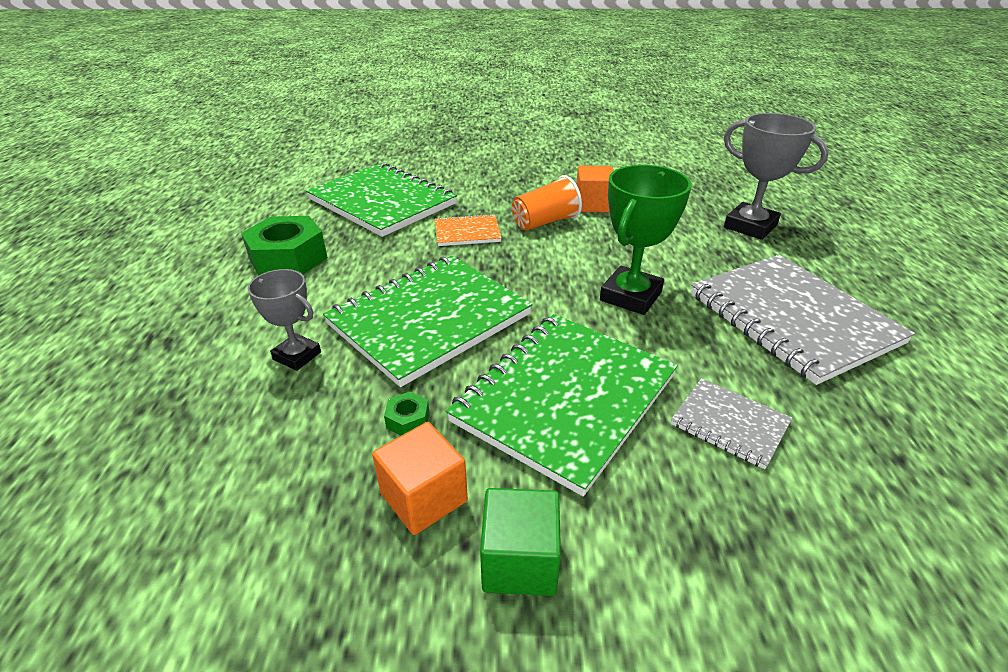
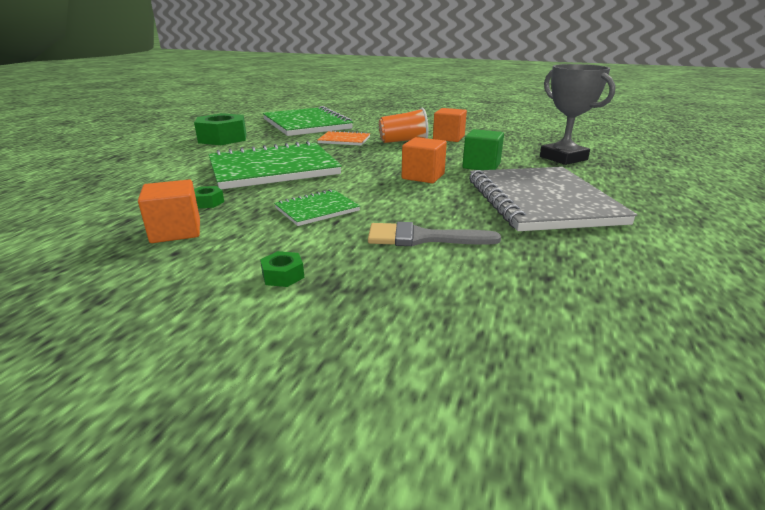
camera: 20 degrees right, 10 degrees down
(297, 356) = (179, 171): grey trophy -> none
(520, 561) = (197, 265): green cube -> green cube (481, 166)
(565, 398) = (317, 209): green notebook -> green notebook, size x0.48
(630, 296) = (423, 176): green trophy -> orange cube
(641, 547) = (283, 275): none -> green nut
(729, 424) = (422, 238): grey notebook -> grey brush

